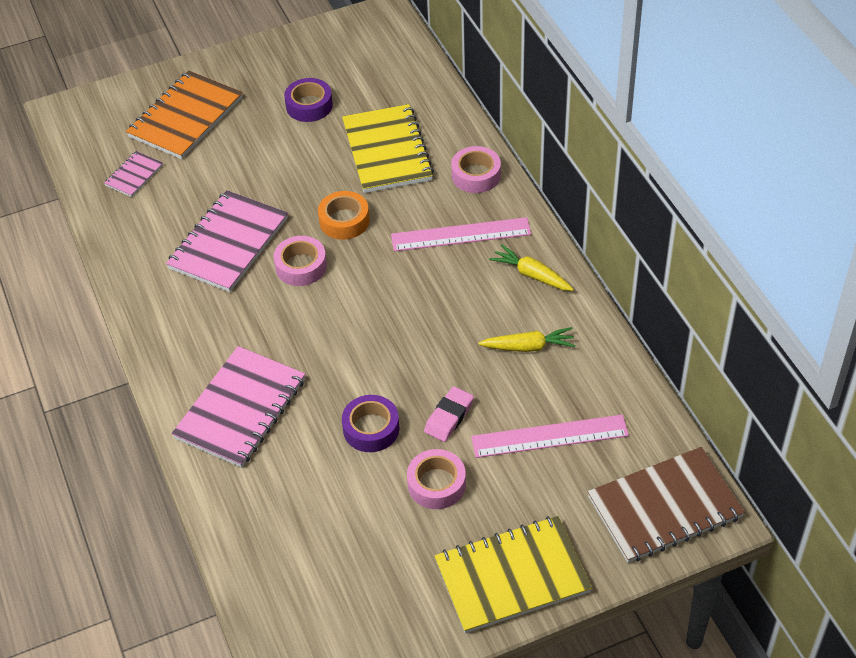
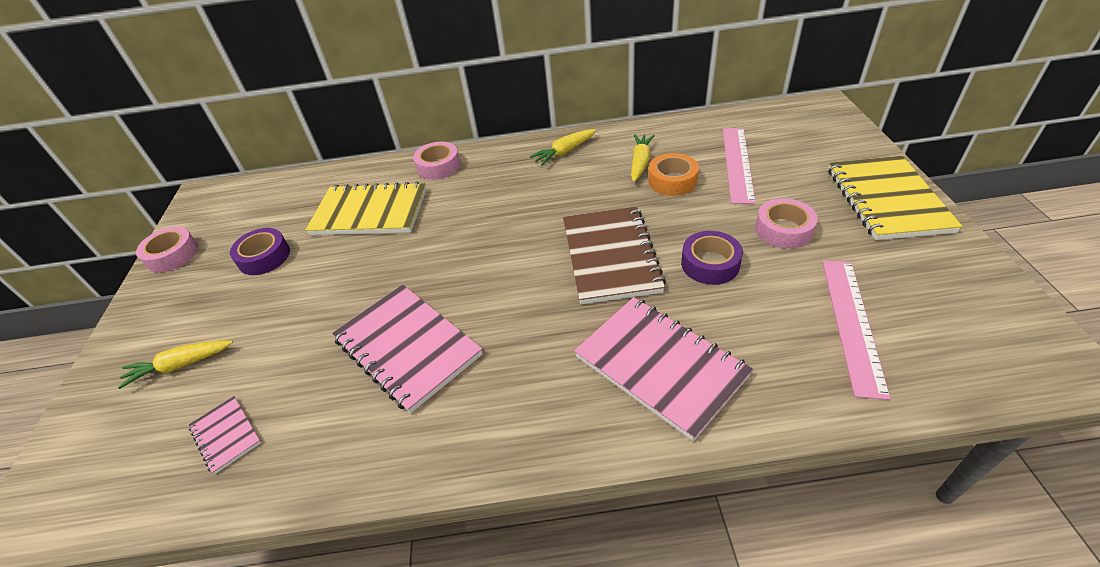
camera: 70 degrees left, 5 degrees down
(185, 117) = (180, 365): orange notebook -> yellow carrot
(301, 266) = (477, 289): pink tape -> pink tape (172, 255)
(344, 221) = (436, 250): orange tape -> orange tape (672, 180)
(449, 417) = (705, 213): pink eraser -> none
(461, 234) = (499, 182): pink ruler -> pink ruler (852, 323)
(665, 507) = (813, 123): brown notebook -> brown notebook (610, 256)

